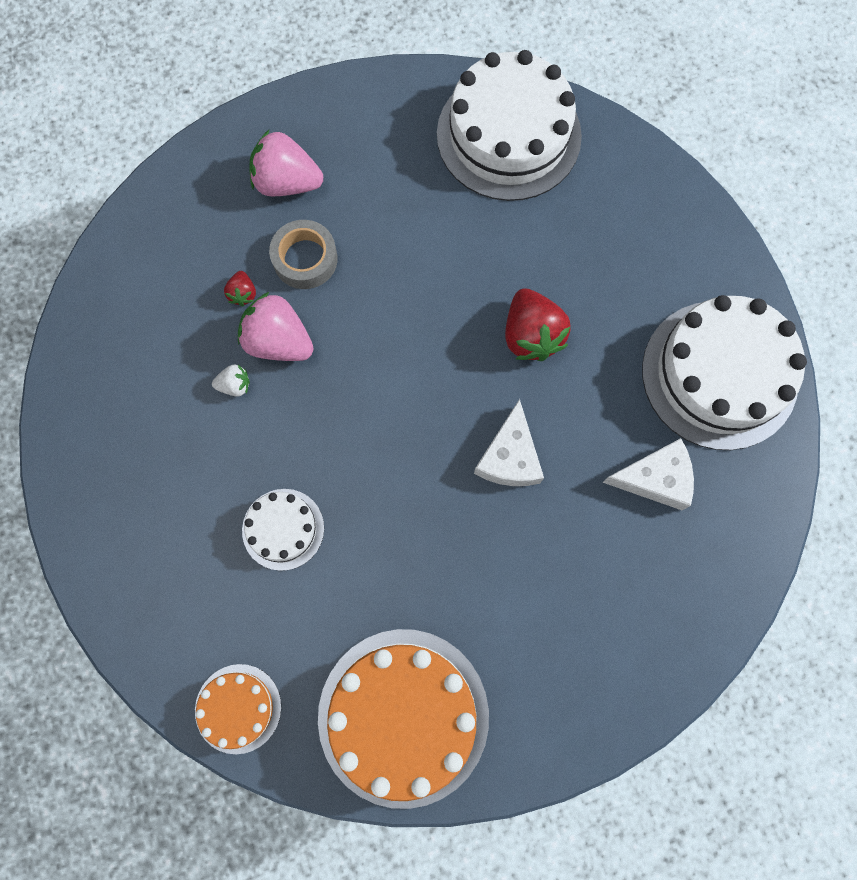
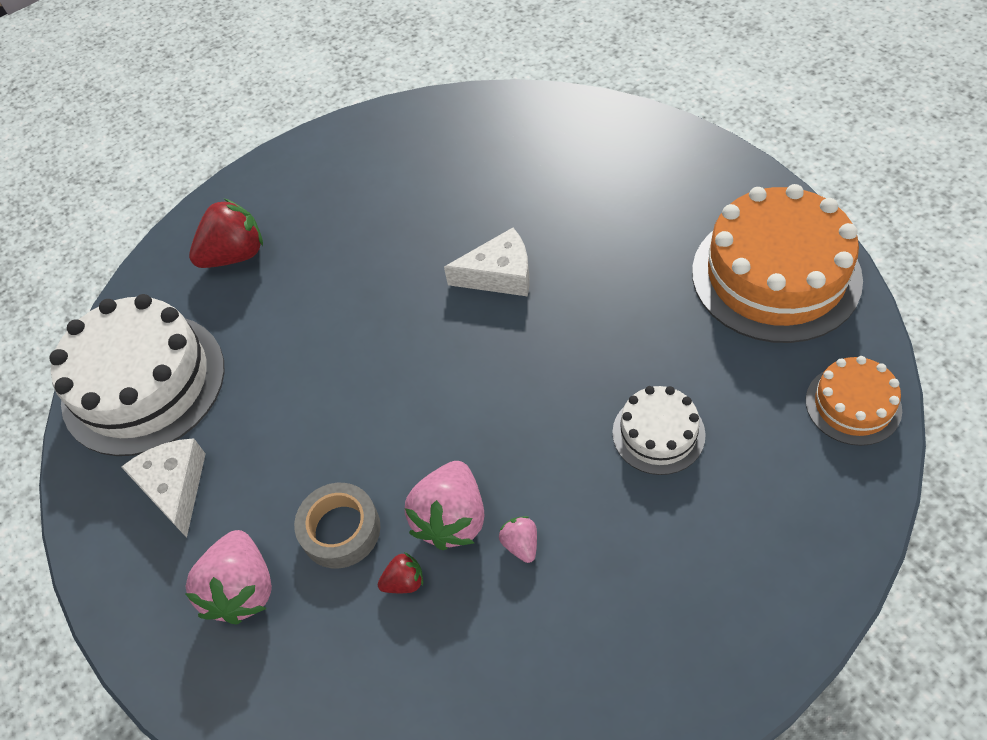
camera: 100 degrees left, 20 degrees down
(235, 385) = (521, 544): white strawberry -> pink strawberry
(531, 335) = (370, 295): red strawberry -> red strawberry (235, 255)
(655, 478) = (477, 173): white cheese -> white cheese (175, 487)
(719, 374) = (365, 159): white cake -> none

